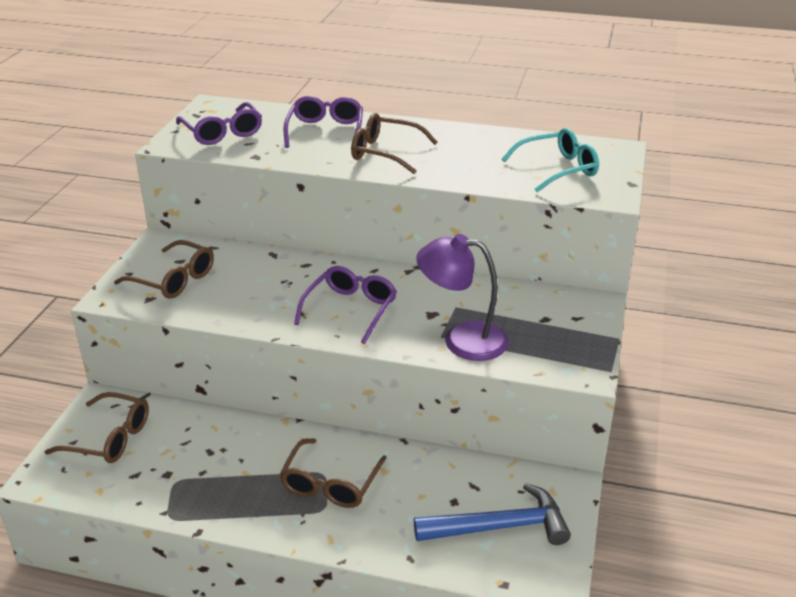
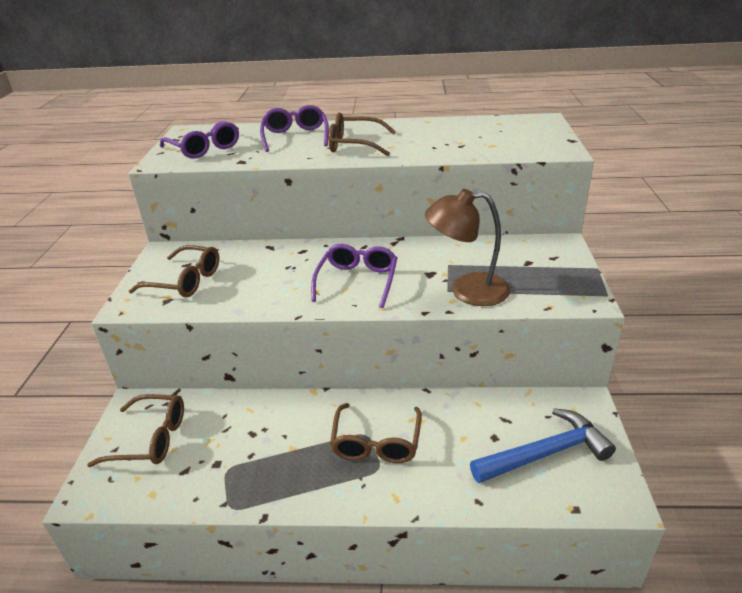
camera: 10 degrees left, 0 degrees up
(462, 339) = (467, 290): purple lamp -> brown lamp
(558, 169) = (505, 138): turquoise glasses -> none

